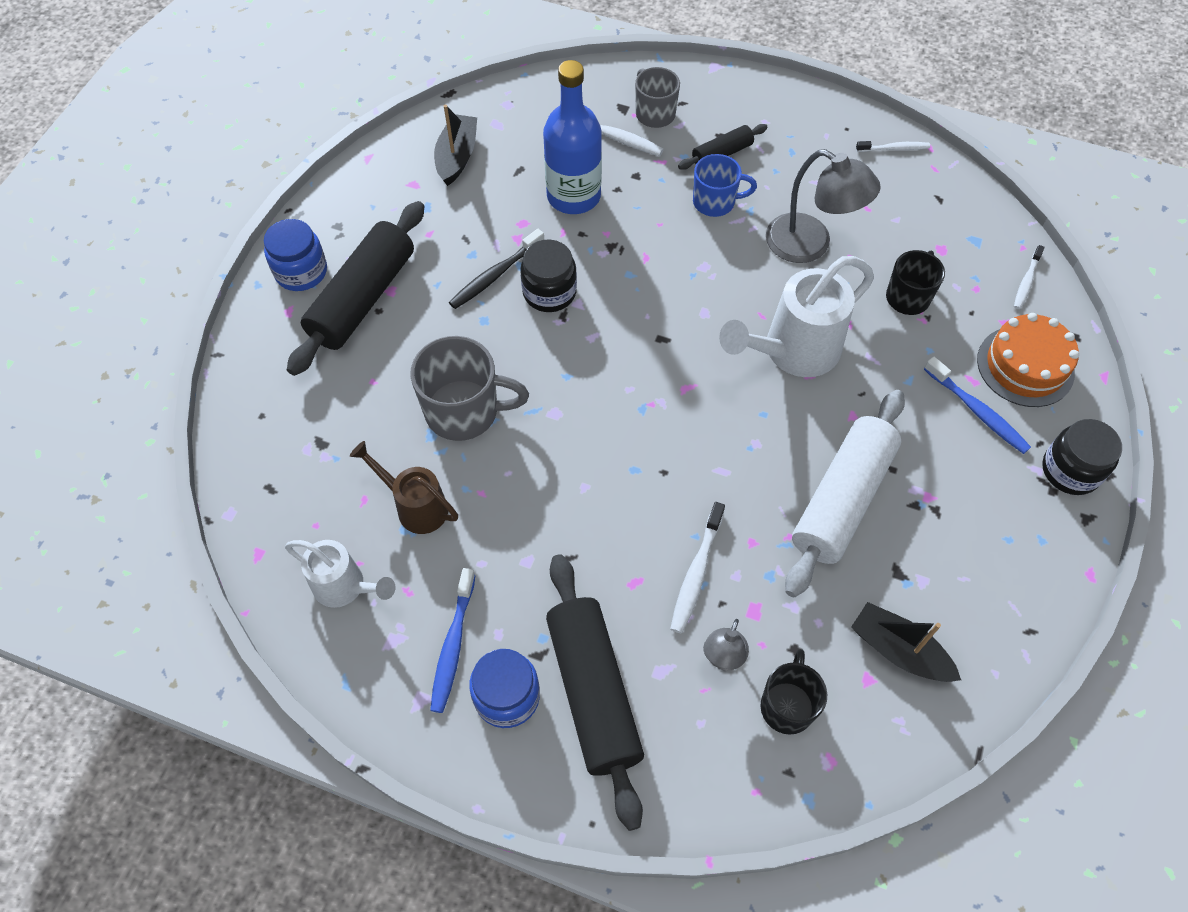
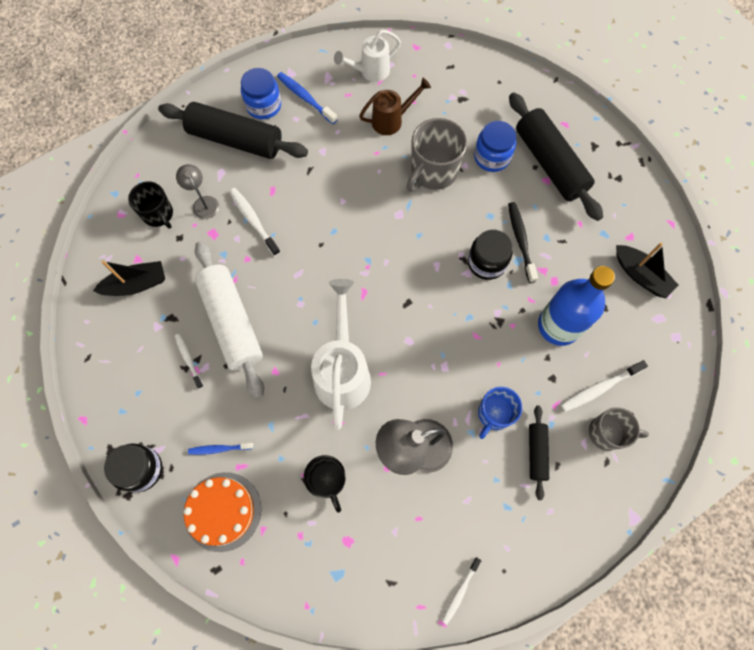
camera: 125 degrees right, 10 degrees up
(301, 271) = (592, 143): blue jar -> blue jar (492, 157)
(977, 411) = (220, 449): blue toothbrush -> blue toothbrush, size x0.66
(1026, 281) = (279, 579): white toothbrush -> white toothbrush (189, 360)

